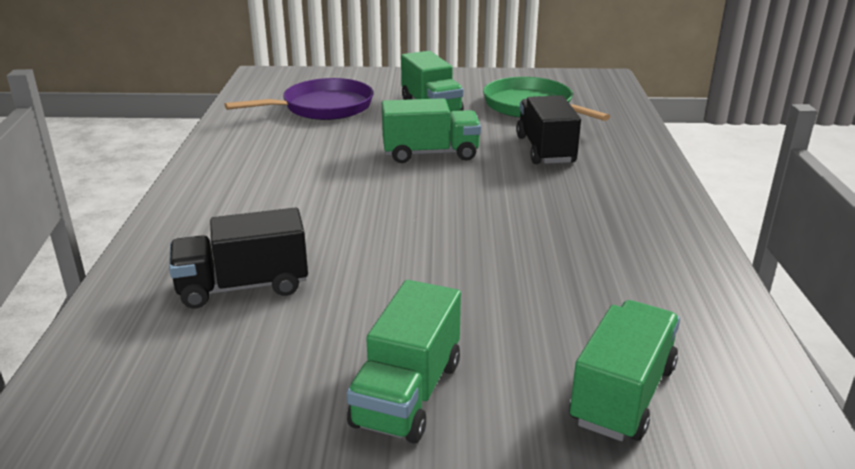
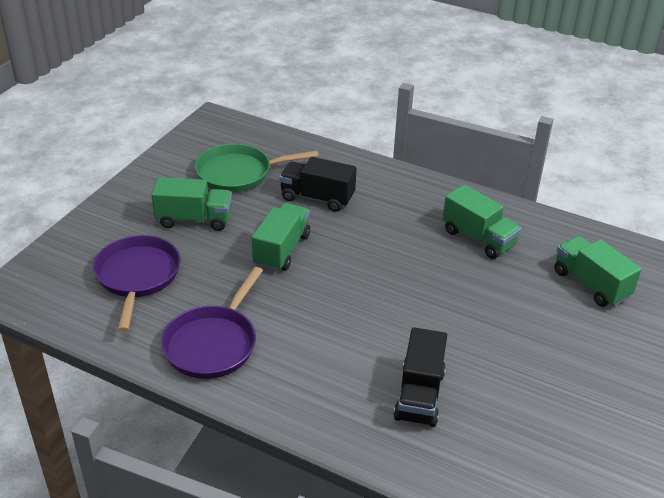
camera: 65 degrees left, 10 degrees up
(254, 157) = (213, 343): none -> purple pan
(407, 393) = (561, 355): green truck -> green truck (478, 238)

